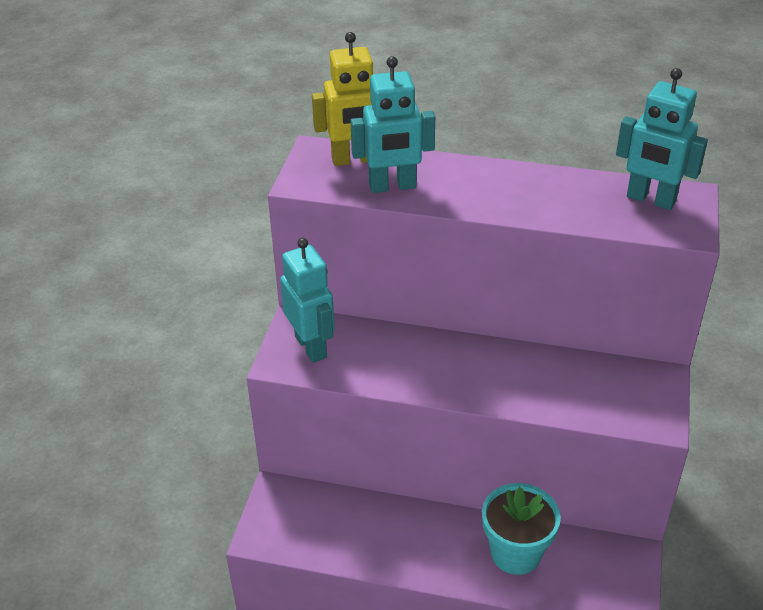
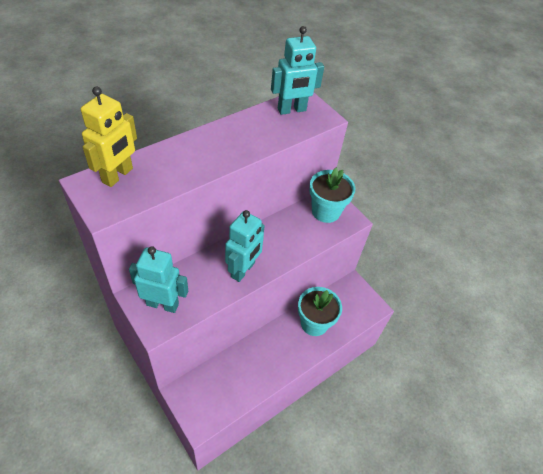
camera: 55 degrees left, 10 degrees up
(392, 186) = (162, 179): turquoise robot -> turquoise robot (243, 270)
(632, 388) = (325, 211): none -> turquoise flower pot

